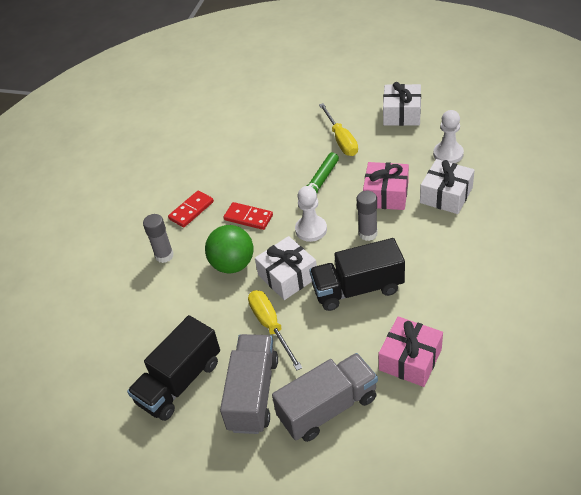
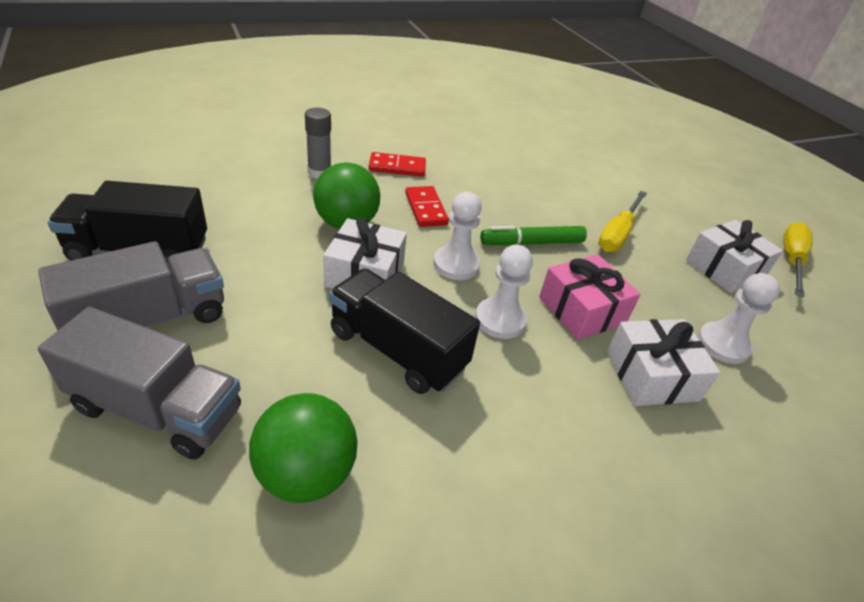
camera: 40 degrees right, 5 degrees down
(271, 326) = (273, 292): yellow screwdriver -> yellow screwdriver (791, 260)
(368, 234) = (500, 320): grey glue stick -> white pawn
(410, 359) = (306, 474): pink gift -> green ball

